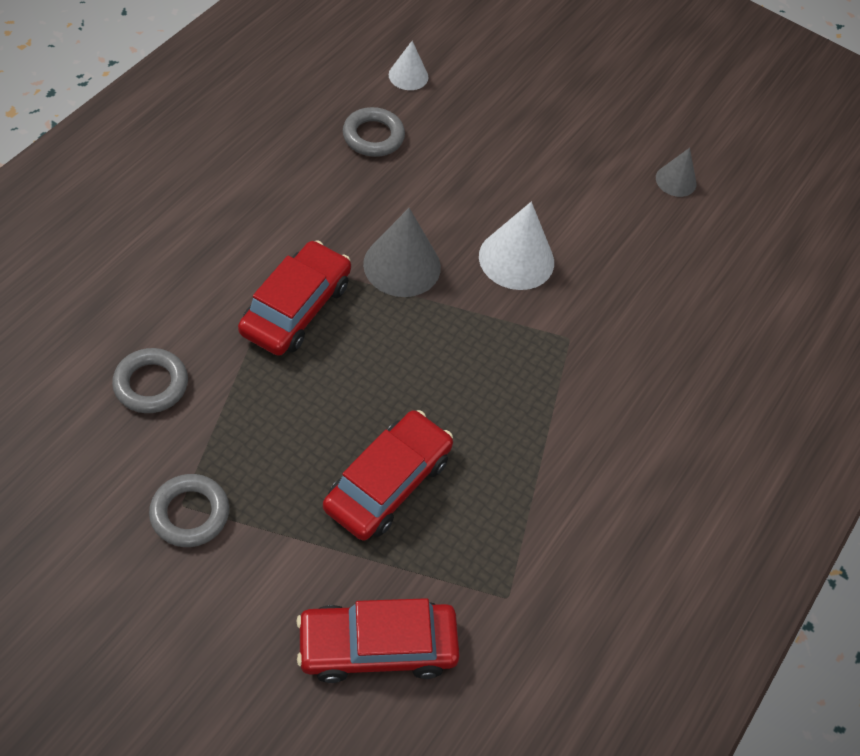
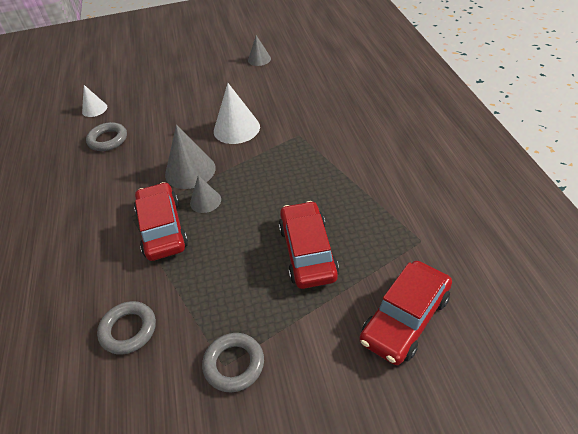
camera: 35 degrees left, 10 degrees down
(371, 319) = (205, 201): none -> grey cone

